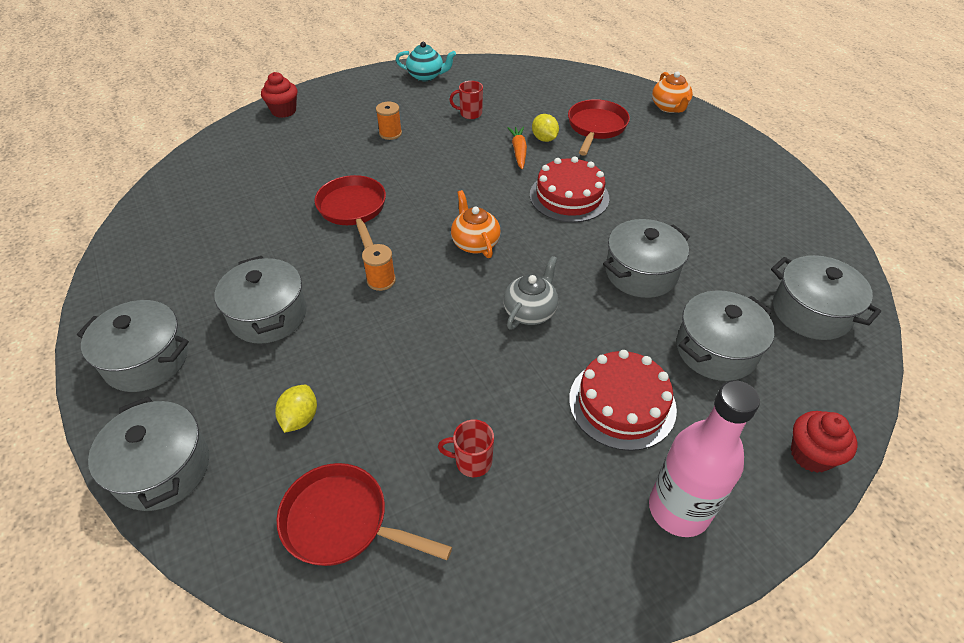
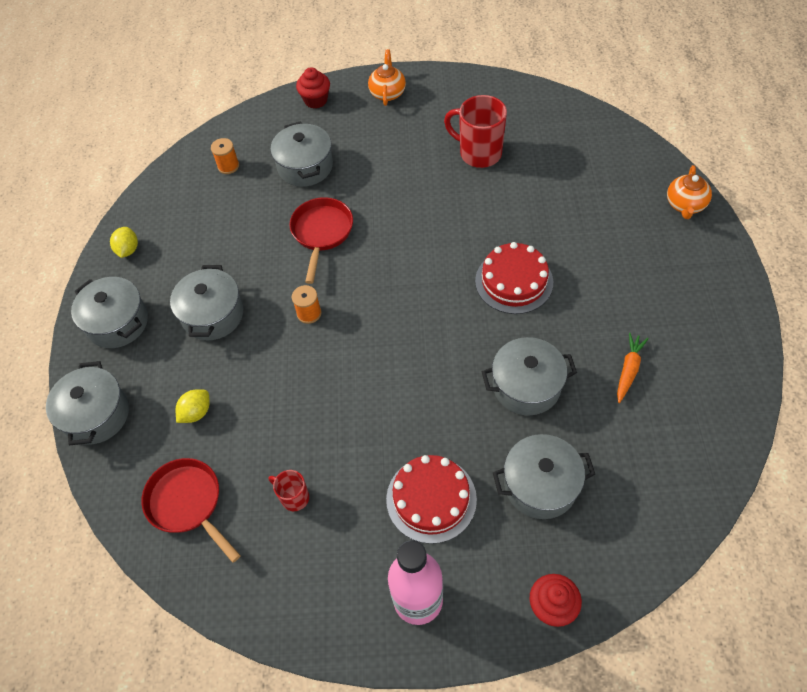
camera: 30 degrees right, 10 degrees up
(390, 133) = (394, 155): orange spool -> orange spool (228, 166)
(426, 76) = (464, 92): turquoise teapot -> none
(470, 114) = (479, 153): red mug -> red mug, size x1.88
(475, 243) = (402, 303): orange teapot -> orange teapot (387, 93)
(518, 151) = (498, 214): orange carrot -> orange carrot (628, 370)
(530, 311) = (409, 387): grey teapot -> none
(544, 139) = (531, 206): yellow lemon -> yellow lemon (128, 250)
(596, 127) = (591, 208): red pan -> none
(811, 312) = (653, 484): grey pot -> grey pot (305, 166)

